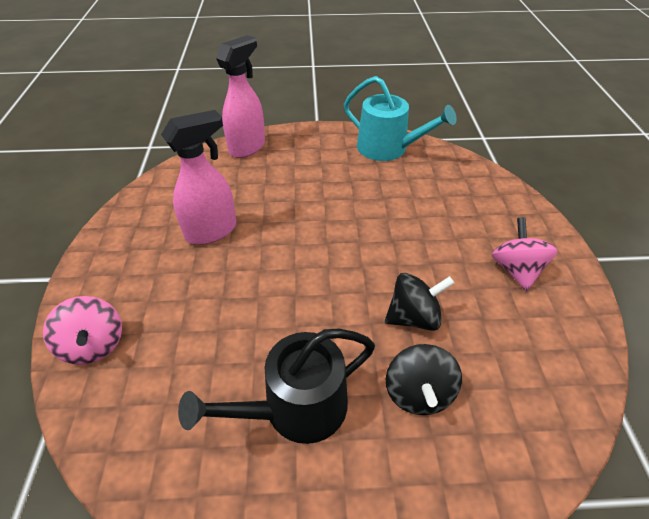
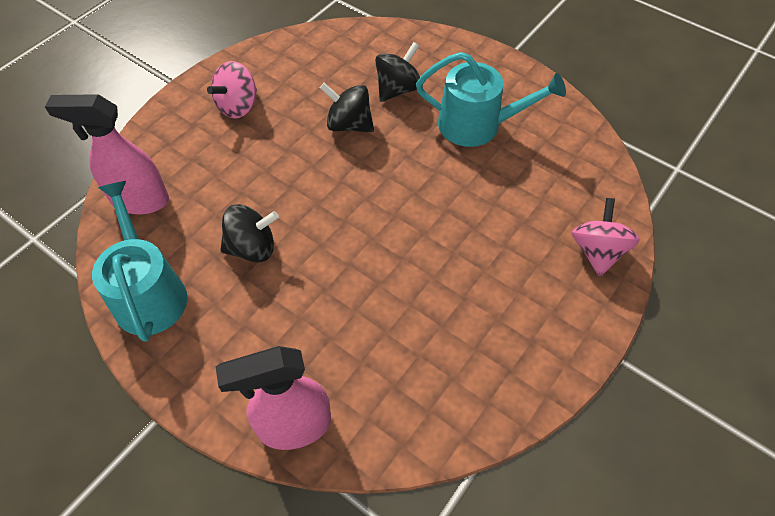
camera: 140 degrees left, 10 degrees up
(212, 231) = (436, 306): pink spray bottle -> pink spray bottle (139, 200)
(296, 408) = (477, 125): black watering can -> turquoise watering can
(364, 194) = (252, 248): none -> black spinning top

